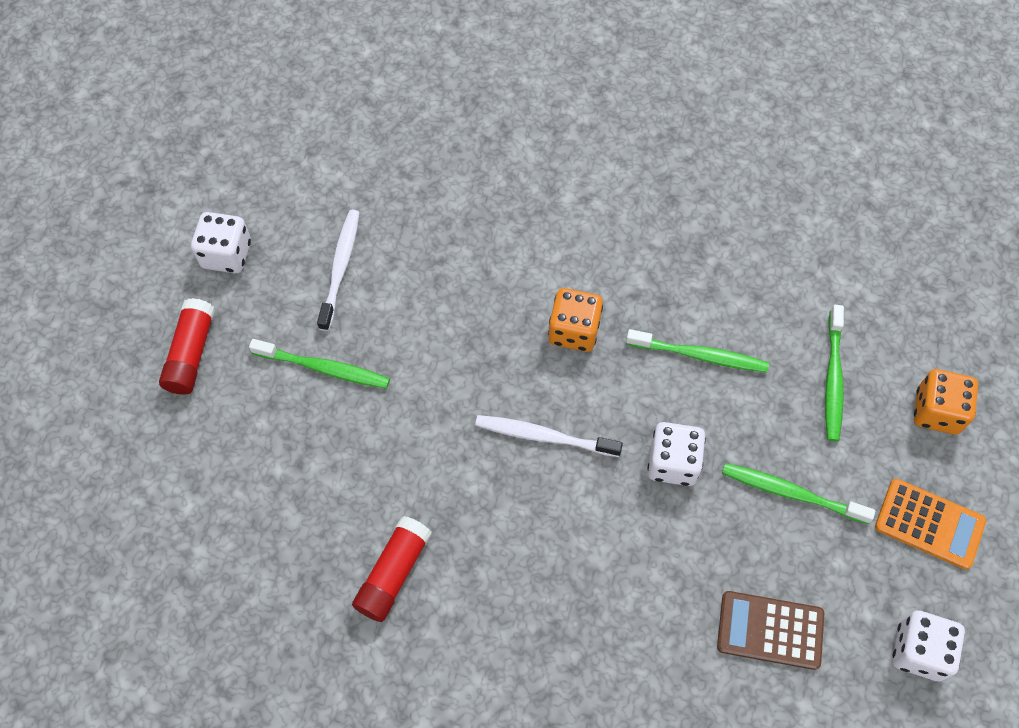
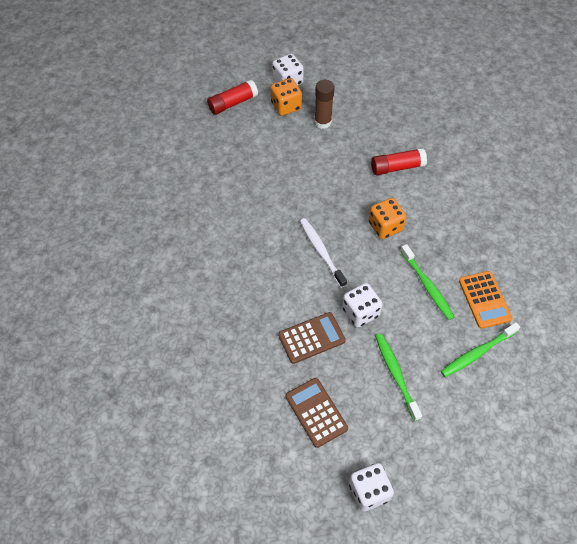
camera: 50 degrees right, 5 degrees down
(323, 368) = (271, 150): green toothbrush -> none
(340, 268) = (322, 122): white toothbrush -> brown glue stick
(393, 573) = (204, 241): red glue stick -> red glue stick (397, 167)
(661, 552) = (311, 338): none -> brown calculator
(929, 524) = (443, 452): orange calculator -> orange calculator (484, 300)
(936, 411) = (511, 415): orange dice -> orange dice (286, 106)

